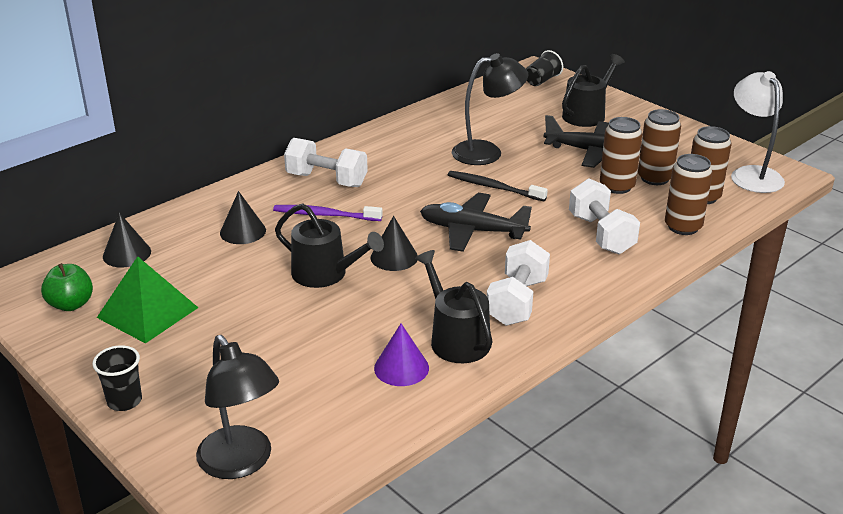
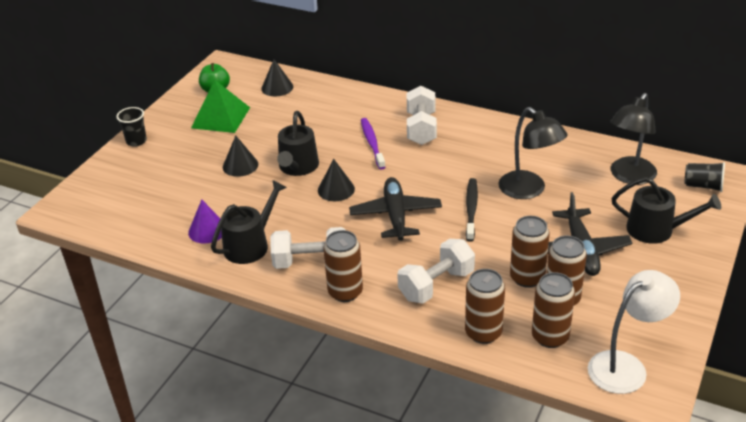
camera: 70 degrees right, 5 degrees up
(241, 463) = (97, 198): black lamp -> black lamp (629, 177)
(243, 231) = (329, 118): black cone -> black cone (240, 165)
(582, 290) = (345, 292): none -> brown can

